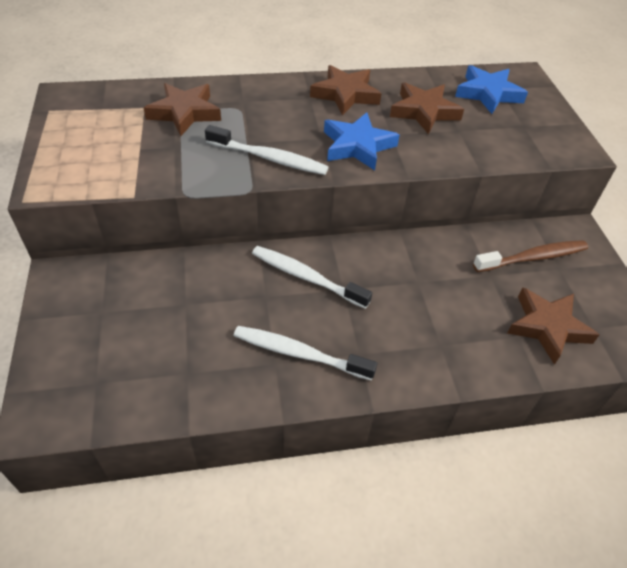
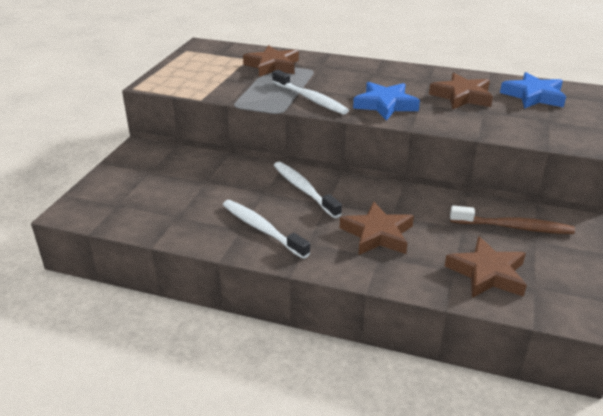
camera: 30 degrees right, 15 degrees down
(345, 94) = (404, 76): brown star -> brown star (377, 234)

